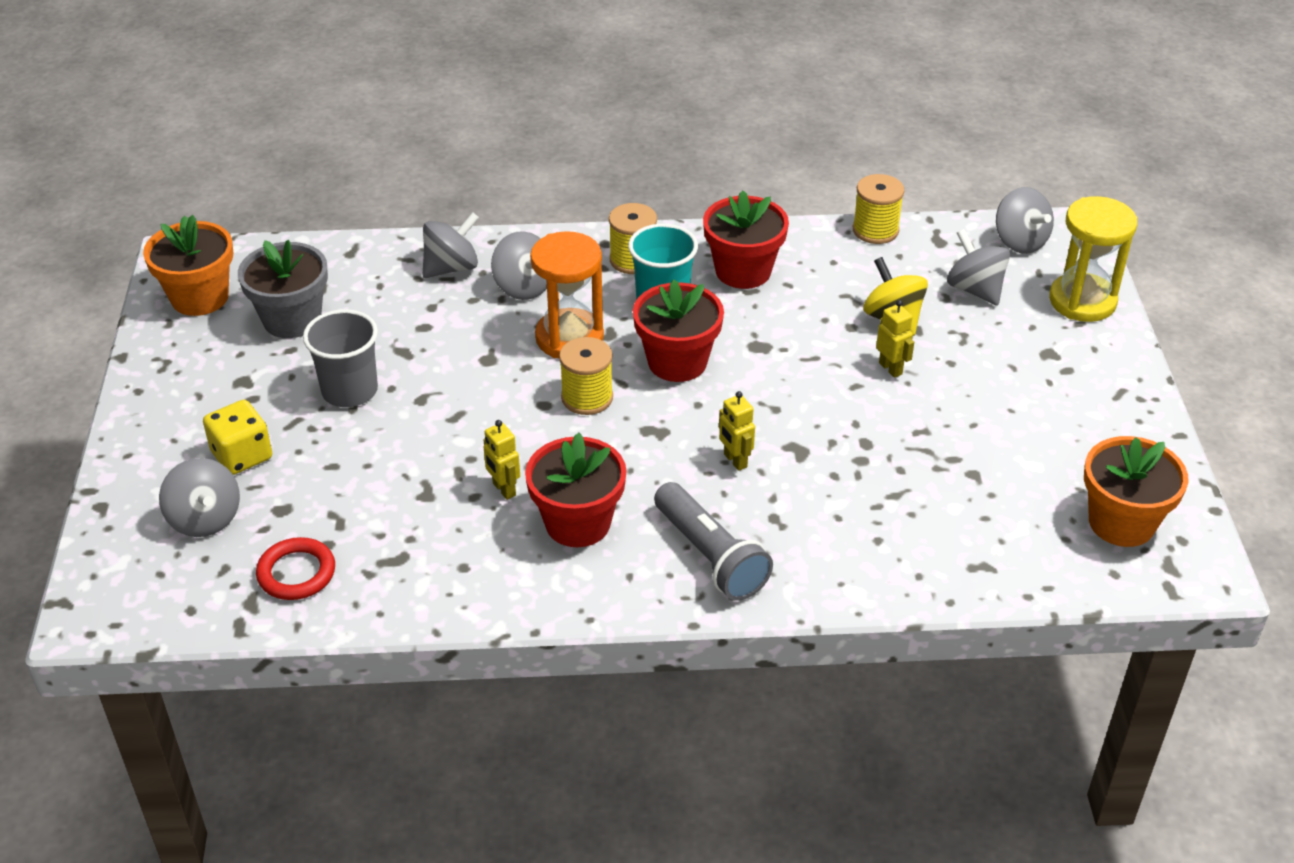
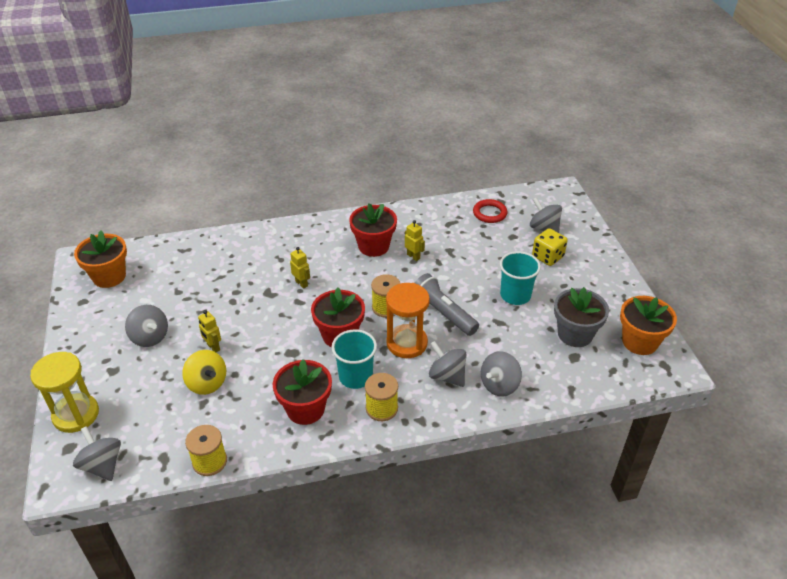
camera: 170 degrees right, 0 degrees up
(350, 391) = (515, 295): grey cup -> turquoise cup
(710, 556) = (310, 240): grey flashlight -> grey flashlight (443, 313)
(975, 289) = (147, 415): grey spinning top -> grey spinning top (150, 337)

